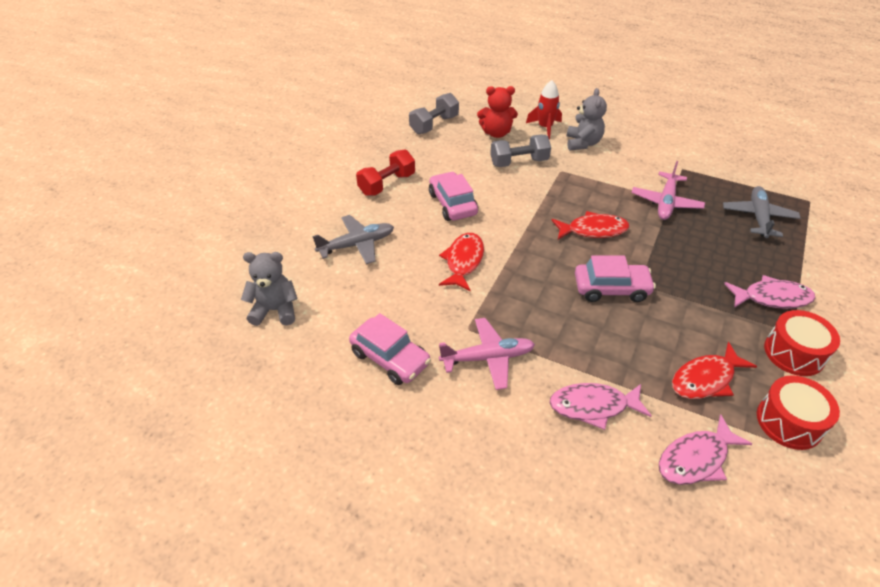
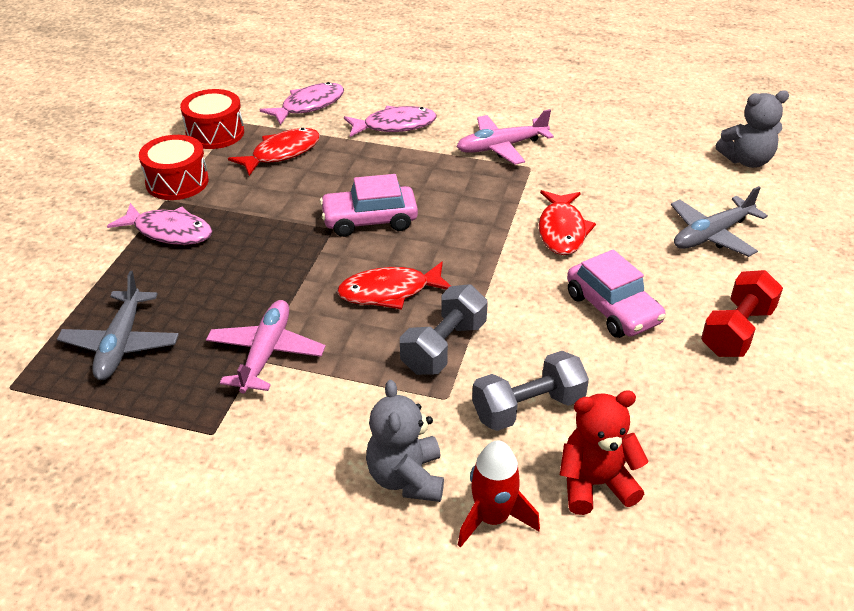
camera: 170 degrees right, 5 degrees down
(390, 358) = (598, 138): pink car -> none
(434, 125) = (739, 492): grey dumbbell -> grey dumbbell (444, 347)
(772, 298) = (169, 232): pink fish -> pink fish turned 150 degrees counterclockwise

